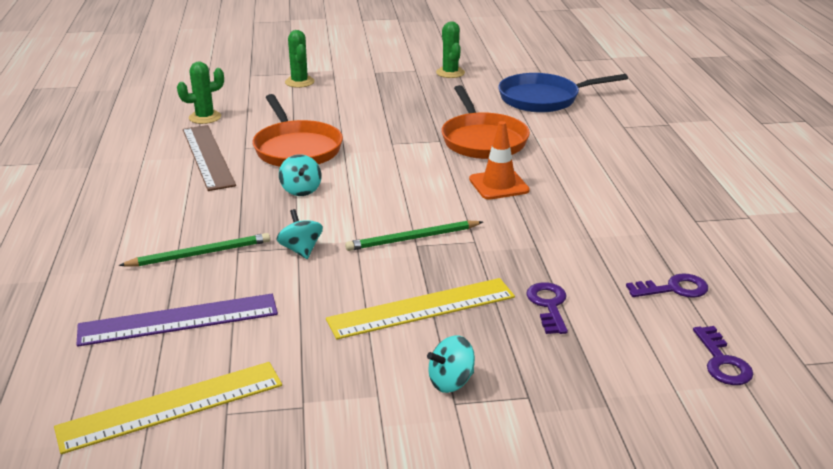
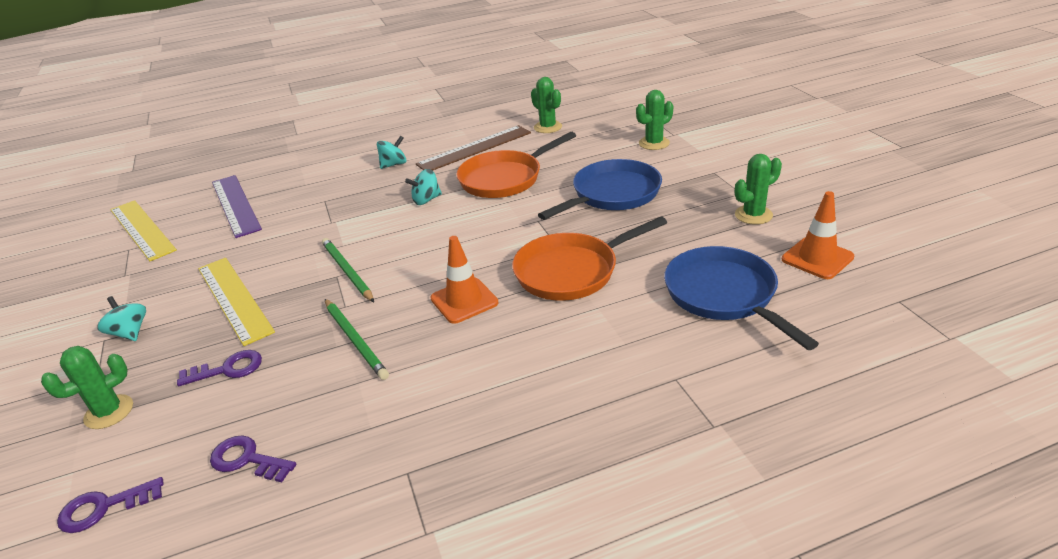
camera: 80 degrees right, 5 degrees up
(200, 254) = (320, 188): green pencil -> green pencil (355, 340)
(301, 250) = (326, 224): turquoise spinning top -> turquoise spinning top (394, 164)
(375, 110) = (612, 194): none -> blue pan
(517, 68) = (817, 258): none -> orange traffic cone
(593, 378) = (109, 412): none -> green cactus
(674, 289) = (247, 459): purple key -> purple key turned 135 degrees clockwise

